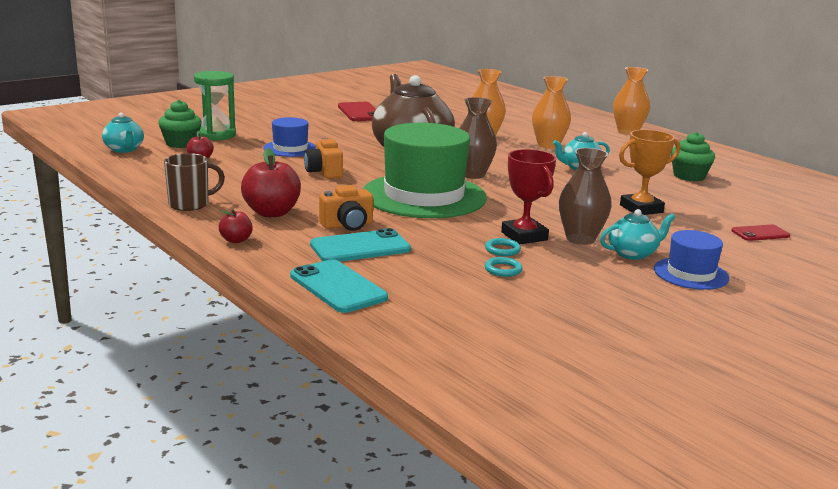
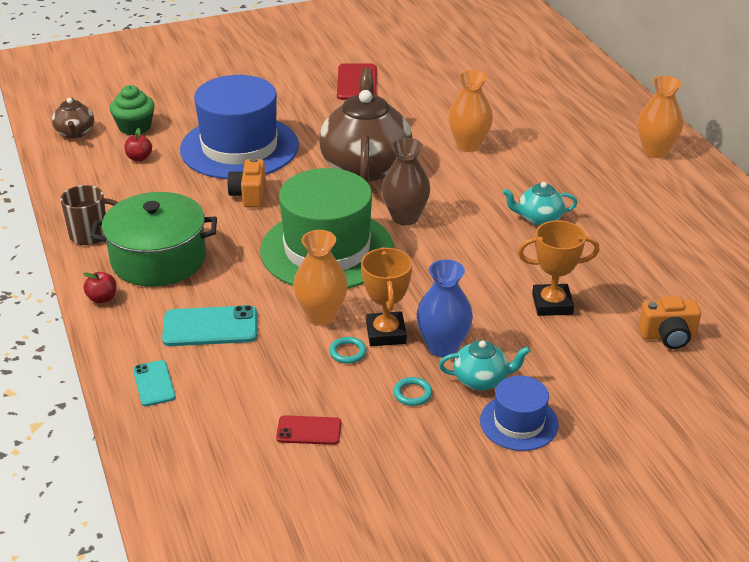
camera: 20 degrees right, 15 degrees up
(124, 149) = (75, 133): turquoise teapot -> brown teapot
(216, 135) = (177, 114): green hourglass -> none
(272, 213) = (158, 259): red apple -> green pot
(290, 148) = (239, 147): blue hat -> blue hat, size x2.04
(337, 287) = (154, 383): turquoise phone -> turquoise phone, size x0.61
(347, 225) = (219, 290): orange camera -> orange camera (668, 336)
(503, 269) = (326, 384): turquoise ring -> turquoise ring (412, 393)
(524, 236) = (386, 333): red trophy -> orange trophy
(548, 145) = (533, 170): orange vase -> orange vase (321, 315)
(580, 239) = (443, 347): brown vase -> blue vase
(689, 176) = (661, 250): green cupcake -> none
(760, 233) = (658, 368): red phone -> red phone (309, 431)

